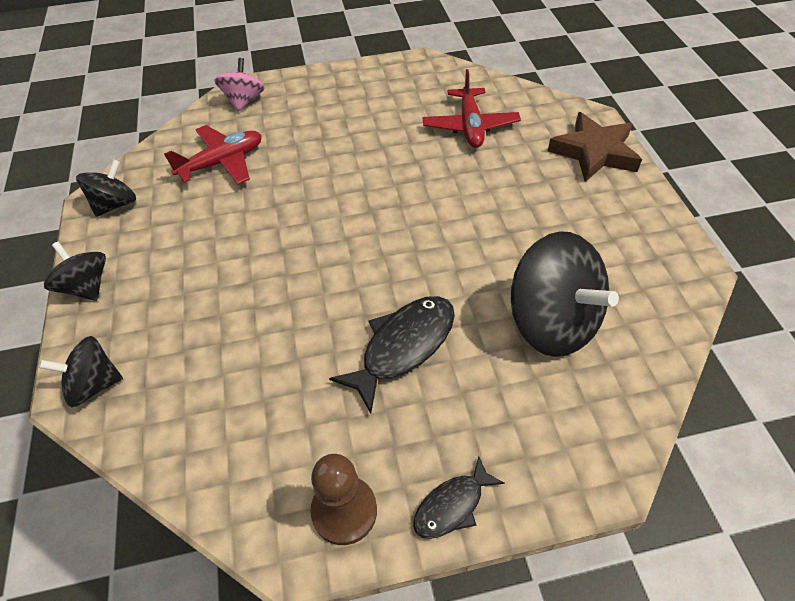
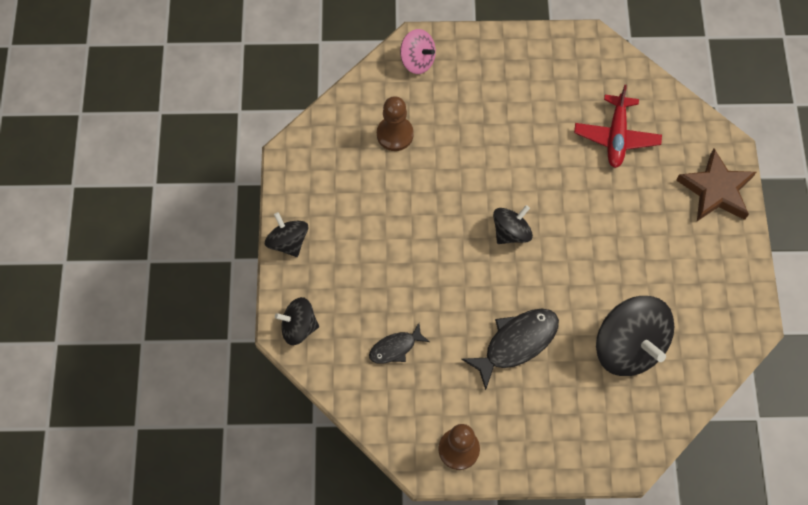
camera: 10 degrees right, 15 degrees up
(115, 204) = (306, 163): black spinning top -> black spinning top (511, 232)
(222, 162) = (395, 134): red plane -> brown pawn
(244, 101) = (417, 60): pink spinning top -> pink spinning top turned 105 degrees clockwise
(452, 505) = (526, 460): black fish -> black fish (395, 348)

